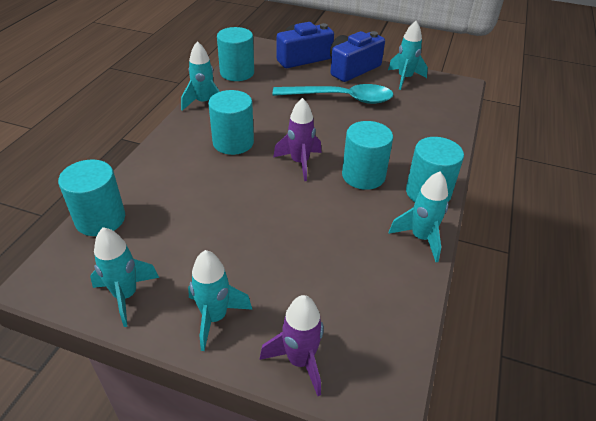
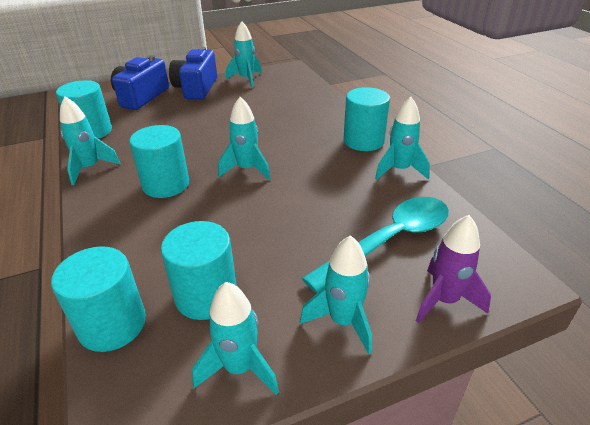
camera: 40 degrees left, 5 degrees down
(299, 163) = (247, 169): purple rocket -> turquoise rocket
(341, 98) = (216, 111): turquoise spoon -> turquoise spoon (389, 241)
(363, 176) = (307, 153): turquoise cylinder -> turquoise cylinder (206, 296)

